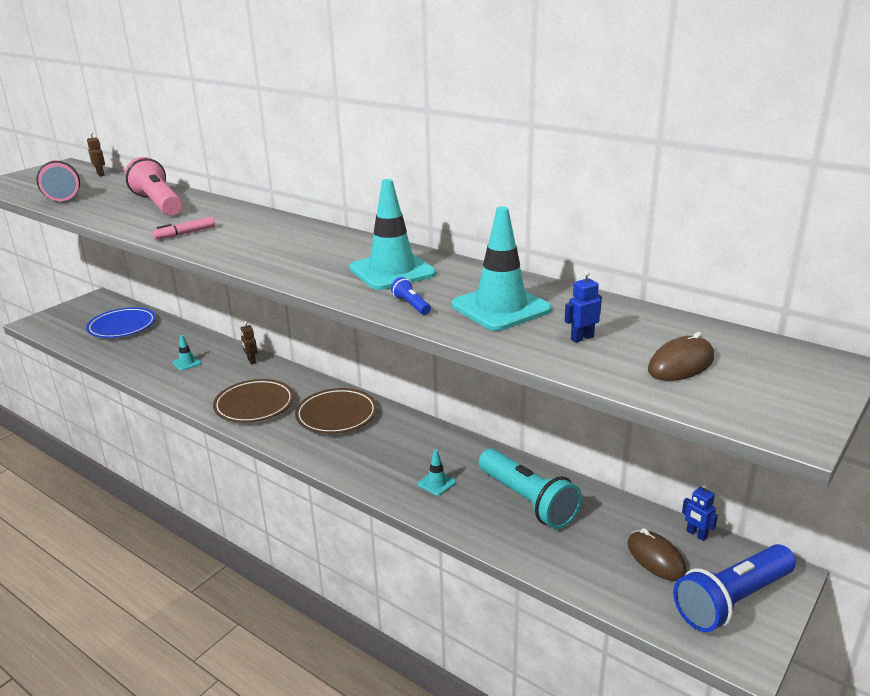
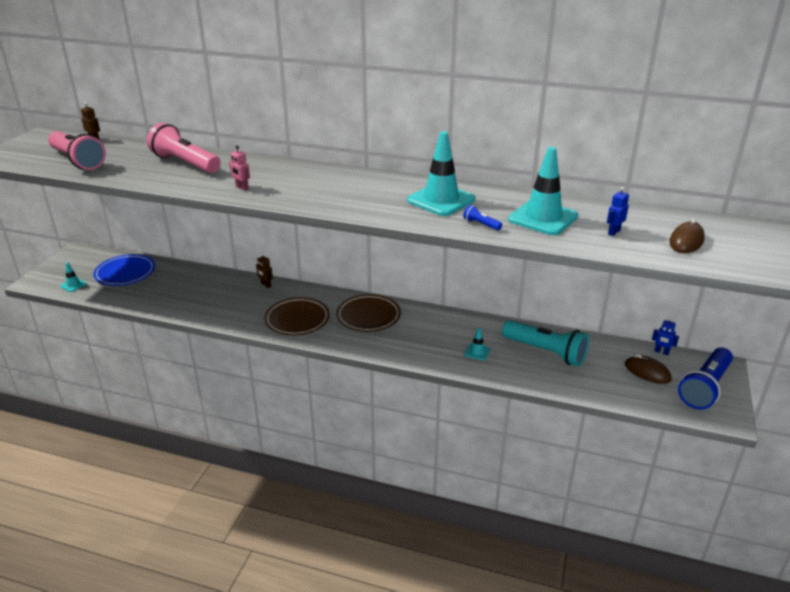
camera: 20 degrees left, 5 degrees up
(185, 233) = (242, 188): pink marker -> pink robot
(187, 363) = (211, 295): turquoise traffic cone -> turquoise traffic cone (73, 285)

